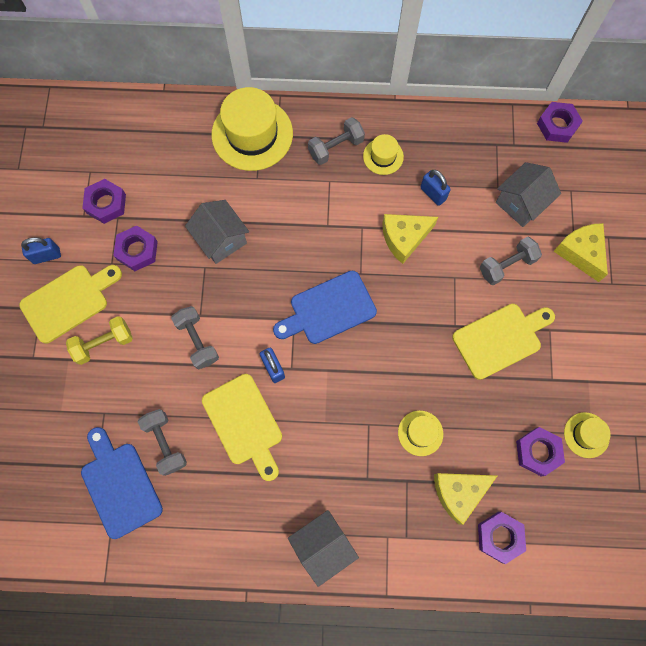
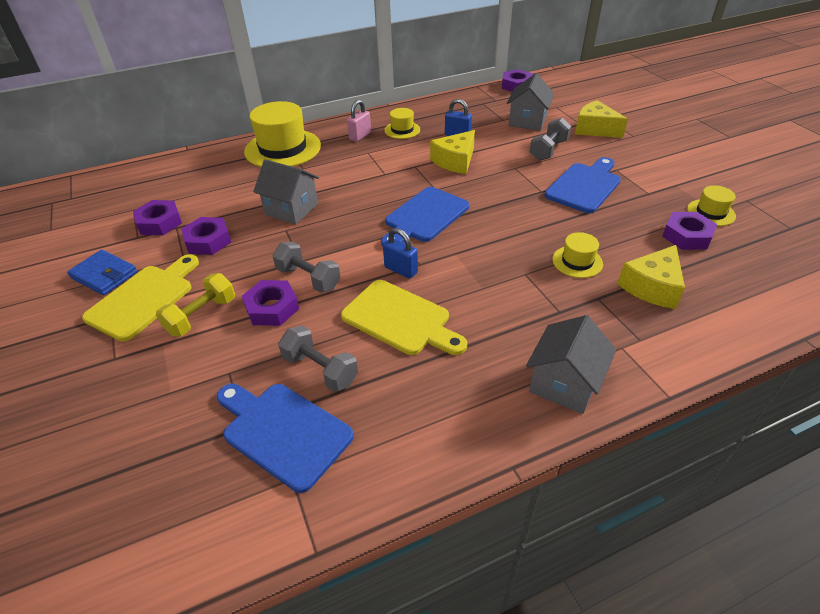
camera: 25 degrees left, 30 degrees down
(46, 256) = (104, 275): blue padlock -> blue wallet
(336, 148) = (360, 136): grey dumbbell -> pink padlock
(499, 537) = (721, 302): purple nut -> purple nut (272, 308)
(500, 339) = (584, 186): yellow cutting board -> blue cutting board

